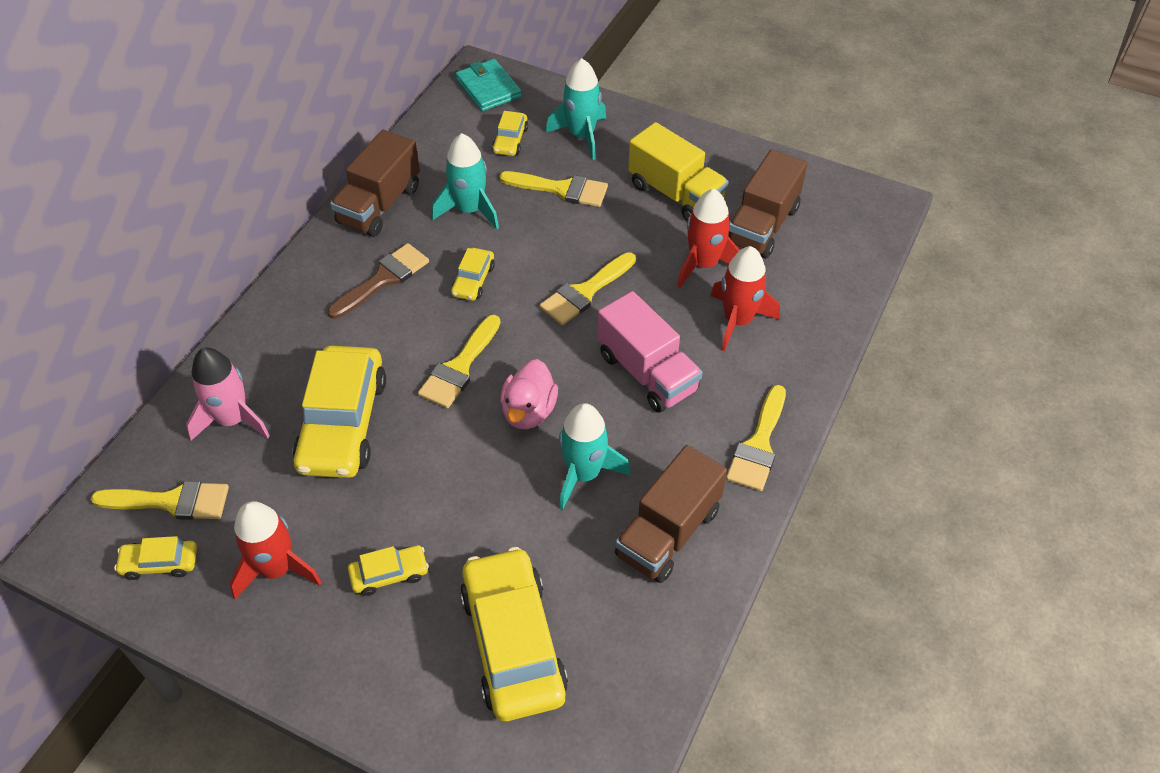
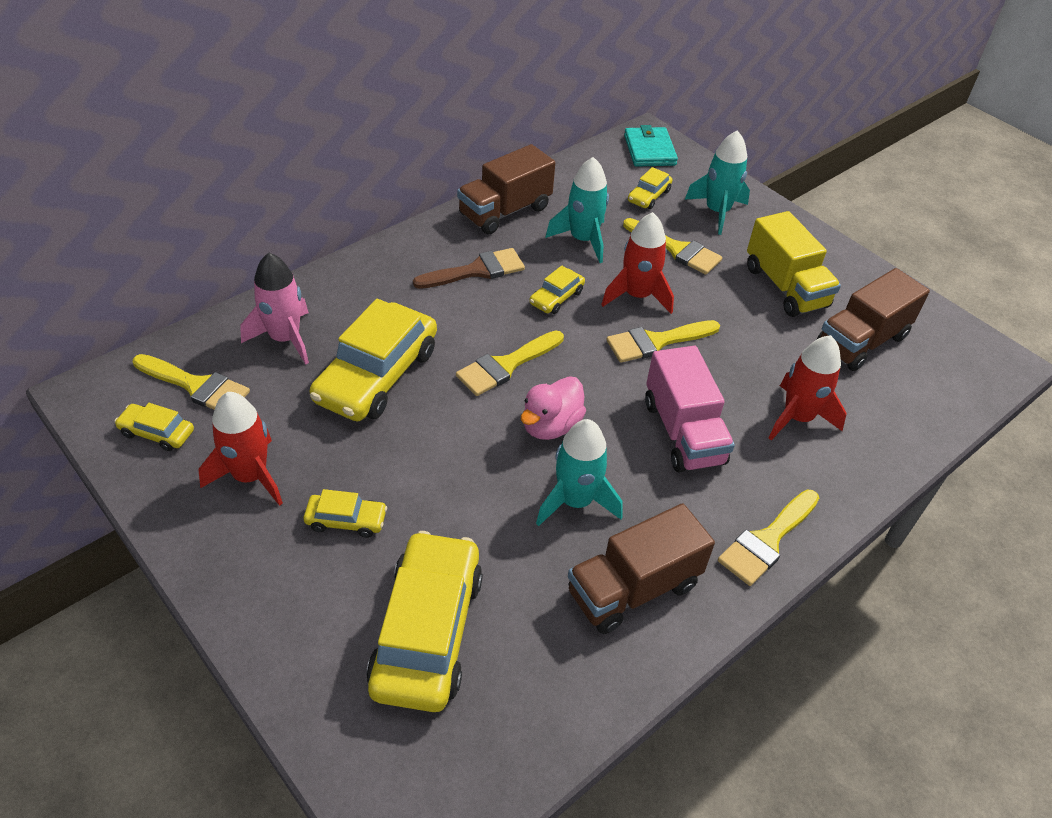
camera: 20 degrees right, 5 degrees down
(703, 264) = (785, 356): red rocket -> red rocket (637, 296)

